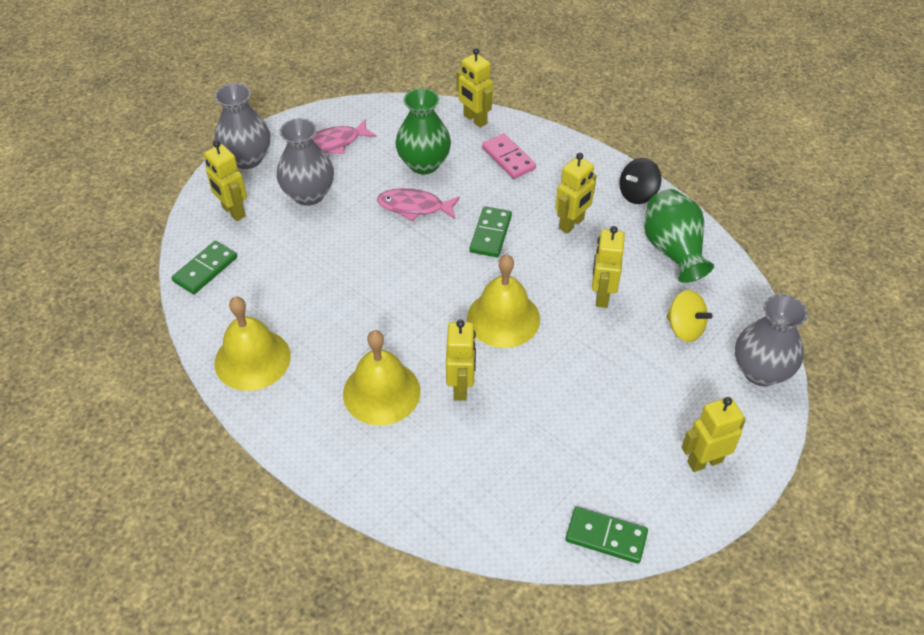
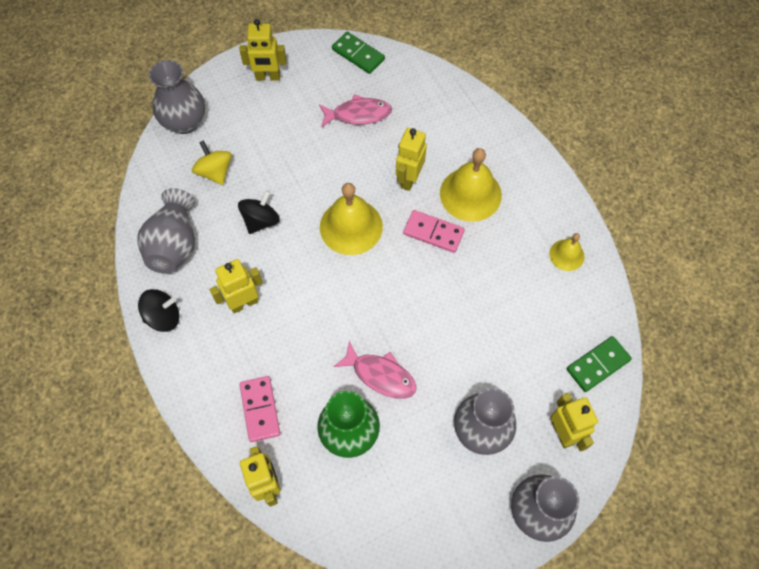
camera: 160 degrees left, 15 degrees up
(252, 359) = (566, 255): yellow bell -> yellow bell, size x0.55
(333, 143) = (436, 501): pink fish -> pink fish (358, 114)
(410, 338) = (433, 233): none -> pink domino
(491, 234) = (322, 316): green domino -> none
(602, 296) = (261, 221): yellow robot -> black spinning top
(673, 250) = (174, 244): green vase -> grey vase

